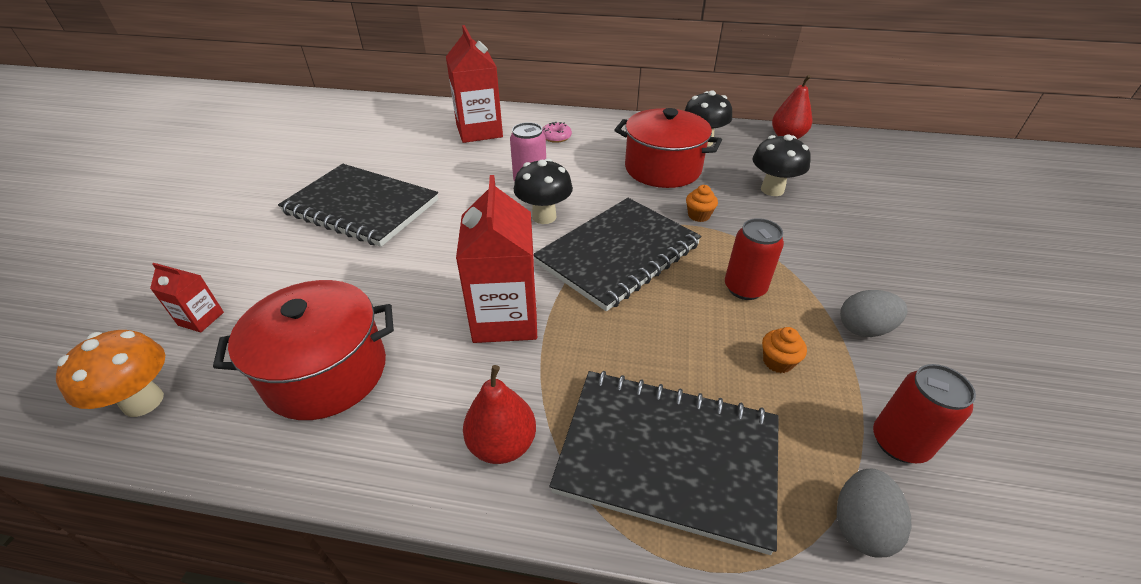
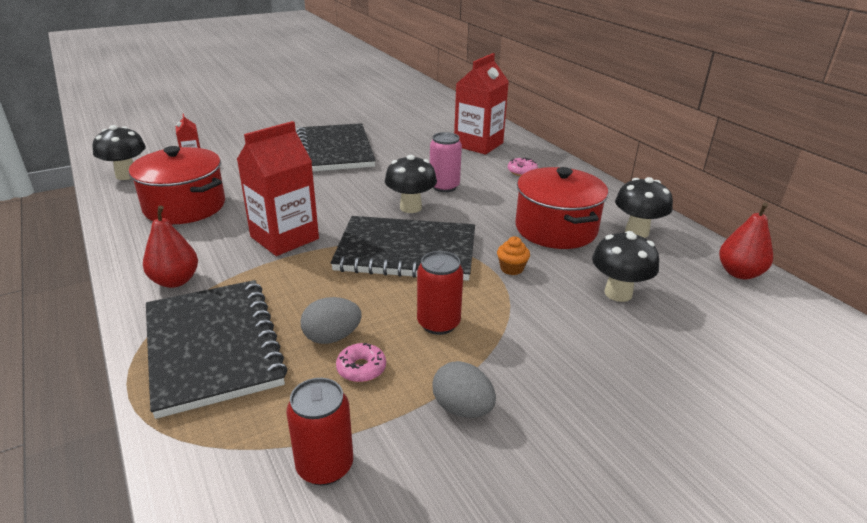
camera: 50 degrees right, 10 degrees down
(143, 402) = (126, 175): orange mushroom -> black mushroom
(777, 362) = (361, 368): orange cupcake -> pink donut
(860, 525) = (213, 462): grey egg -> grey egg (332, 337)

